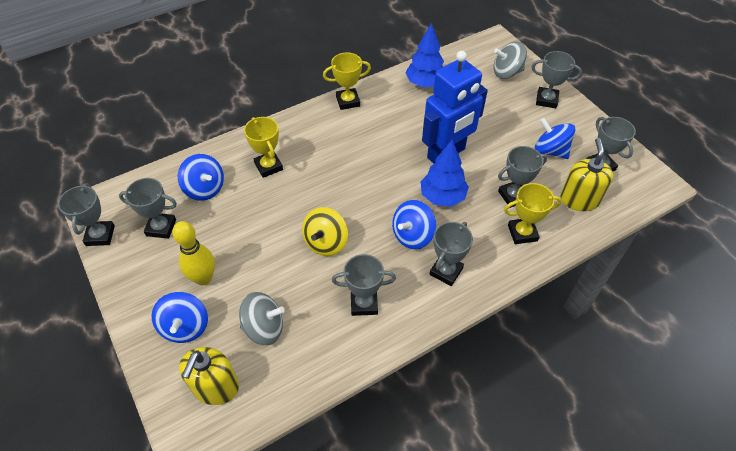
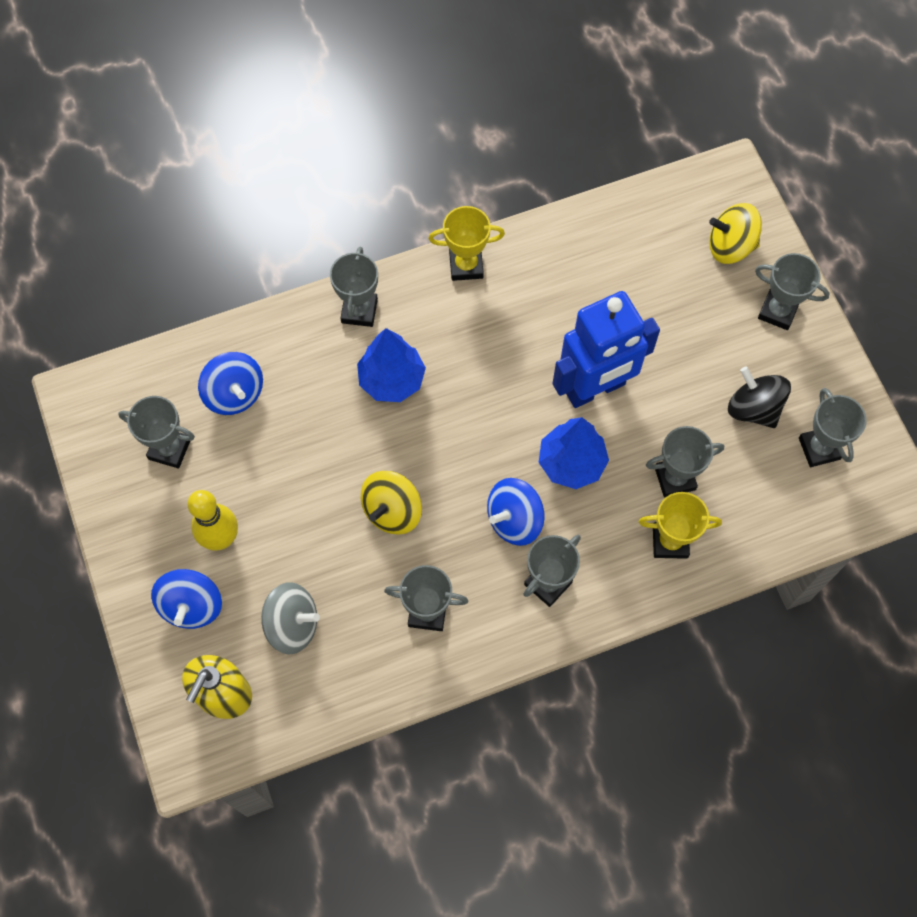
camera: 10 degrees right, 15 degrees up
(100, 235) = (87, 448): grey trophy -> grey trophy (359, 311)
(268, 166) = (329, 369): yellow trophy -> none
(425, 83) = (594, 248): blue tree -> blue tree (392, 380)
(507, 72) = (730, 246): grey spinning top -> yellow spinning top
(550, 151) = (753, 408): blue spinning top -> black spinning top
(579, 199) = (769, 500): yellow soap dispenser -> none

